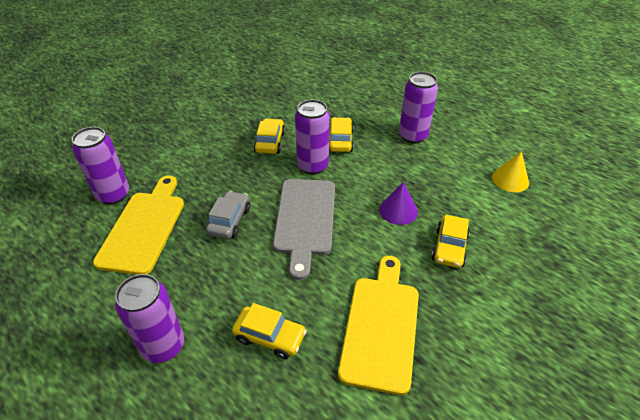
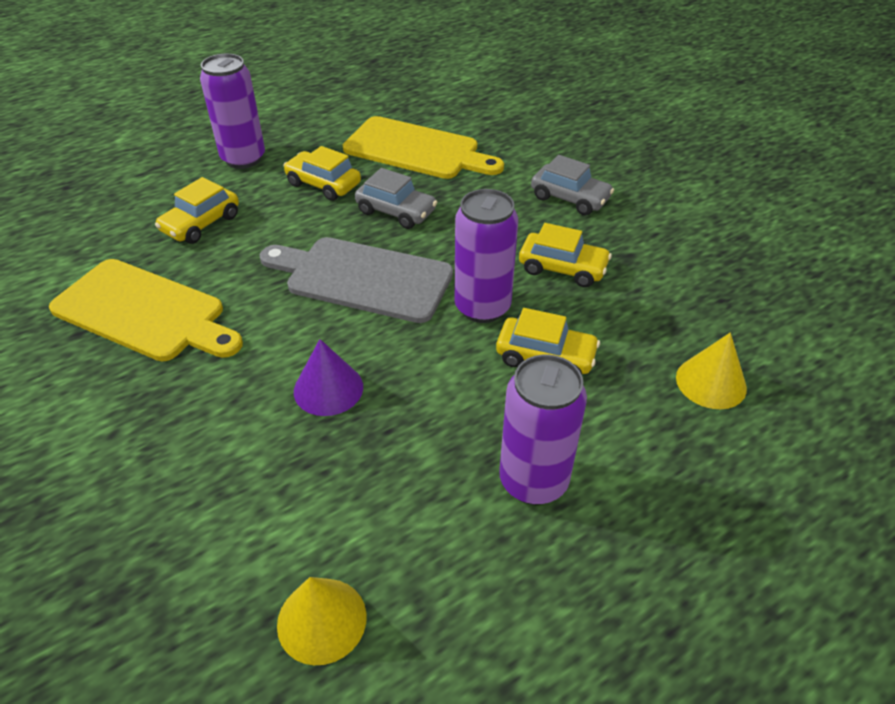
camera: 105 degrees right, 0 degrees up
(113, 195) = (485, 130): purple can -> none
(200, 146) = (570, 198): none -> grey car
(334, 96) = (711, 382): none -> yellow cone
(449, 248) = (213, 430): yellow car -> yellow car (323, 184)

